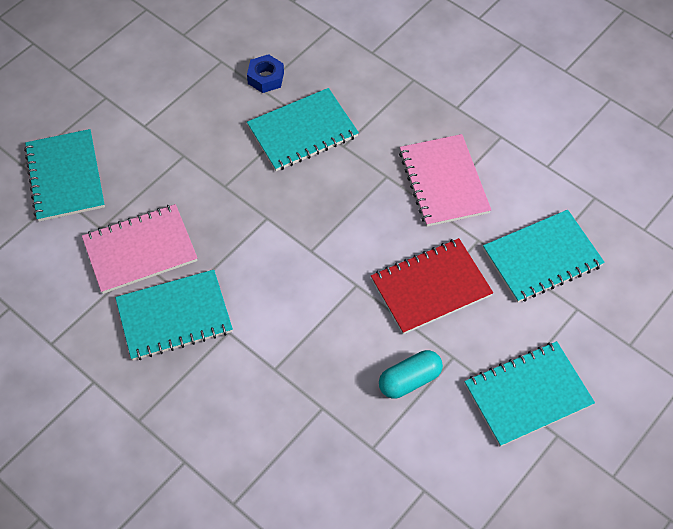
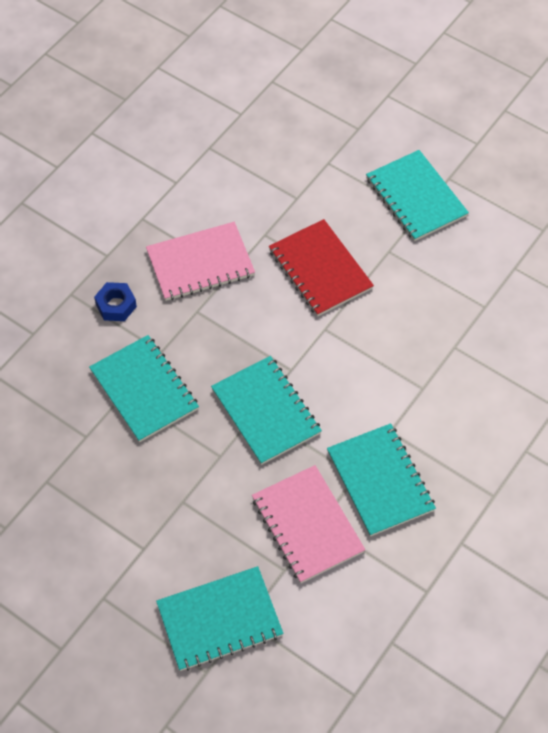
camera: 95 degrees left, 0 degrees up
(266, 78) = (70, 432): blue nut -> blue nut (116, 305)
(409, 380) = (416, 282): turquoise capsule -> none
(542, 258) = (278, 187): turquoise notebook -> turquoise notebook (266, 411)

